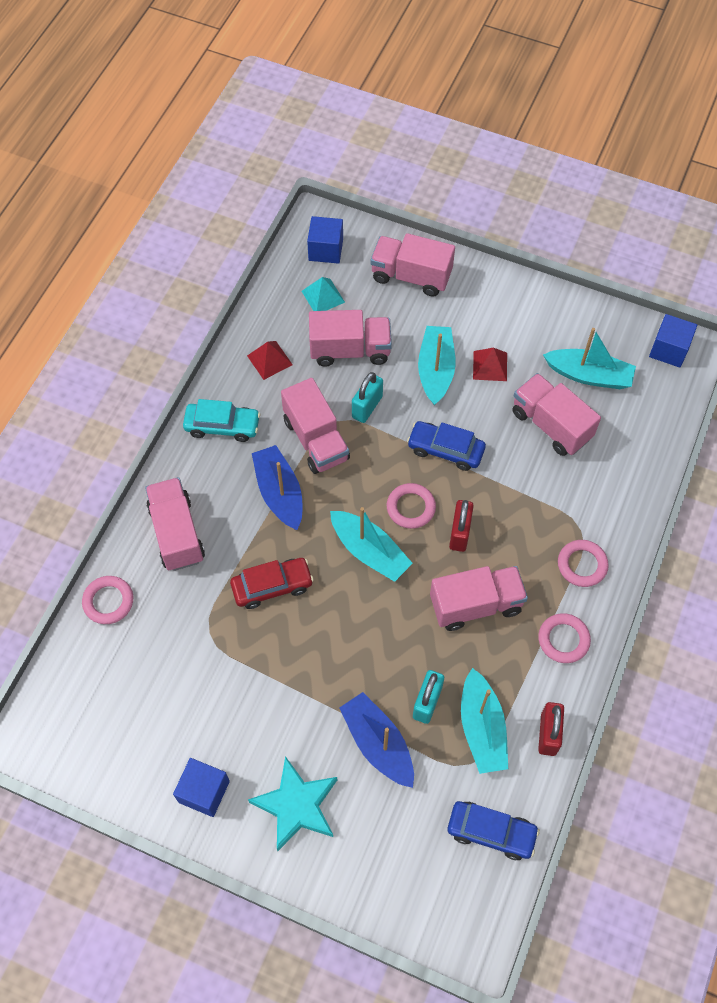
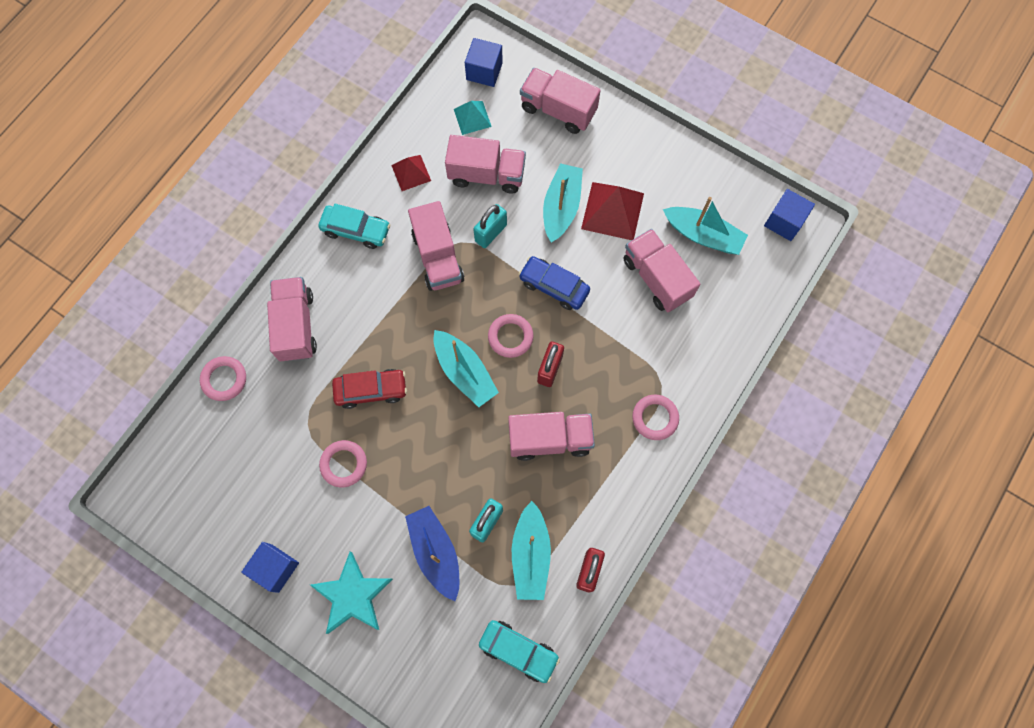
camera: 10 degrees right, 10 degrees up
(279, 493) = (395, 303): blue boat -> none
(490, 366) = (612, 211): red pyramid -> red pyramid, size x1.68
(491, 832) = (518, 650): blue car -> turquoise car
(563, 640) = (622, 486): pink ring -> pink ring (344, 464)

